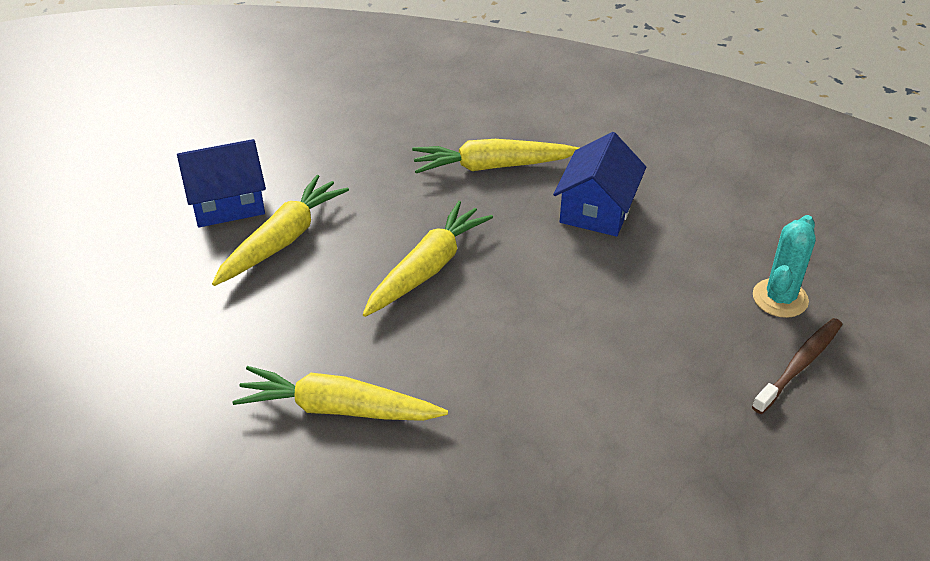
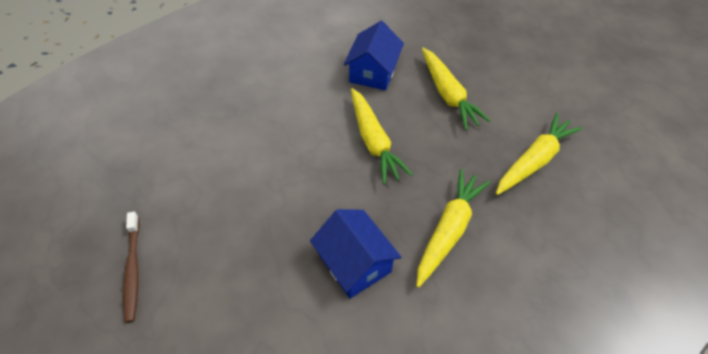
camera: 125 degrees right, 10 degrees up
(227, 202) = (500, 86): blue house -> blue house (373, 72)
(337, 409) = (310, 66): yellow carrot -> yellow carrot (534, 160)
(780, 298) = (181, 308): turquoise cactus -> none

